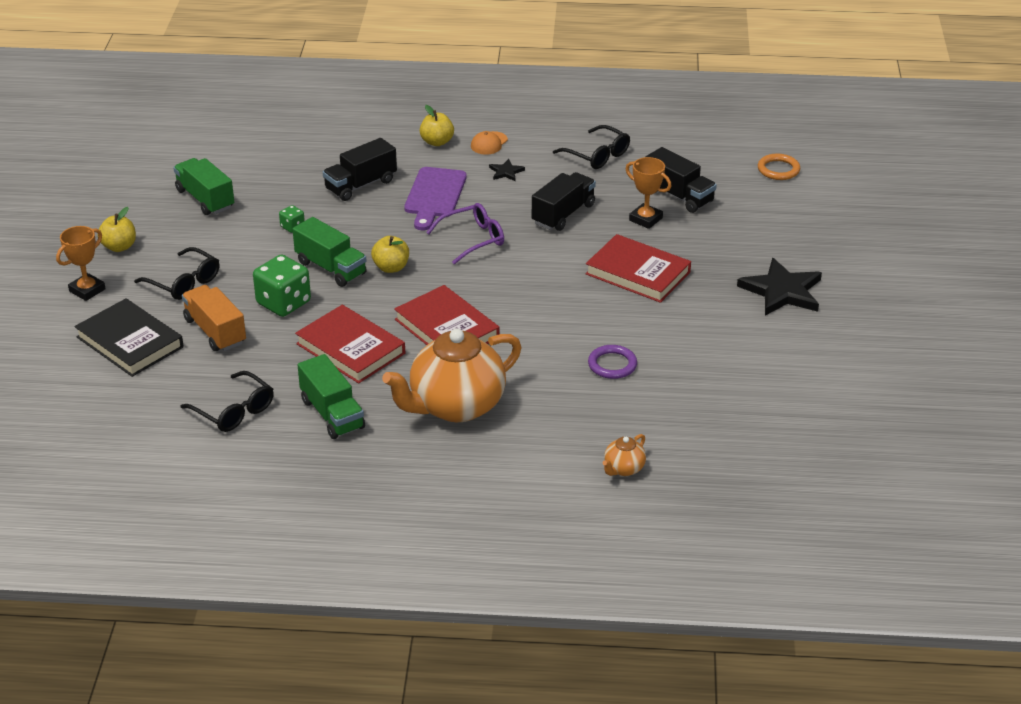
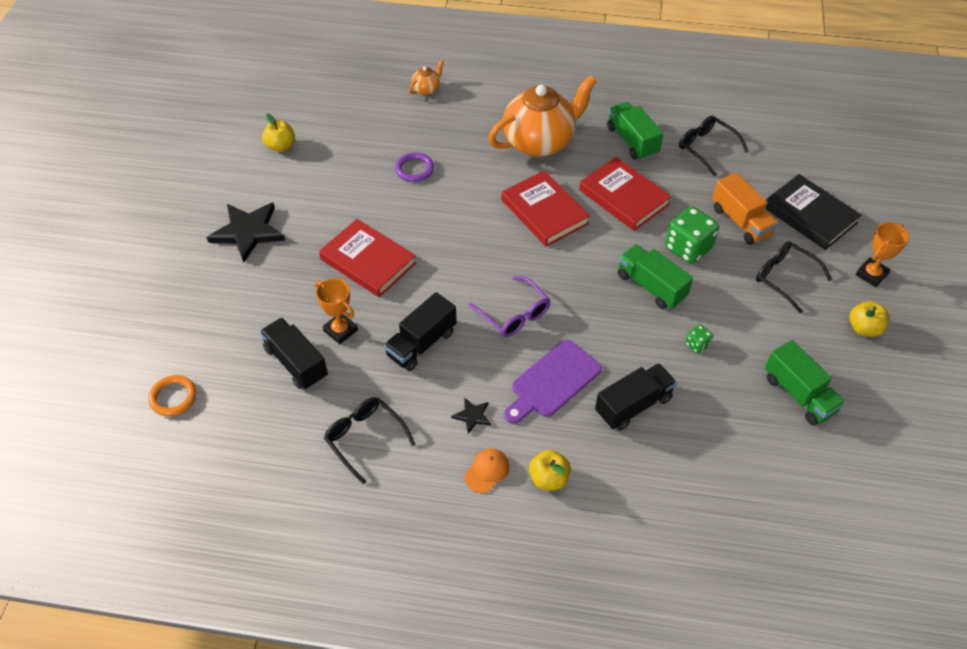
camera: 175 degrees left, 15 degrees up
(391, 267) = (594, 283): yellow apple -> yellow apple (281, 146)
(434, 196) = (553, 381): purple cutting board -> purple cutting board turned 150 degrees counterclockwise
(474, 239) = (515, 315): purple glasses -> purple glasses turned 105 degrees counterclockwise

